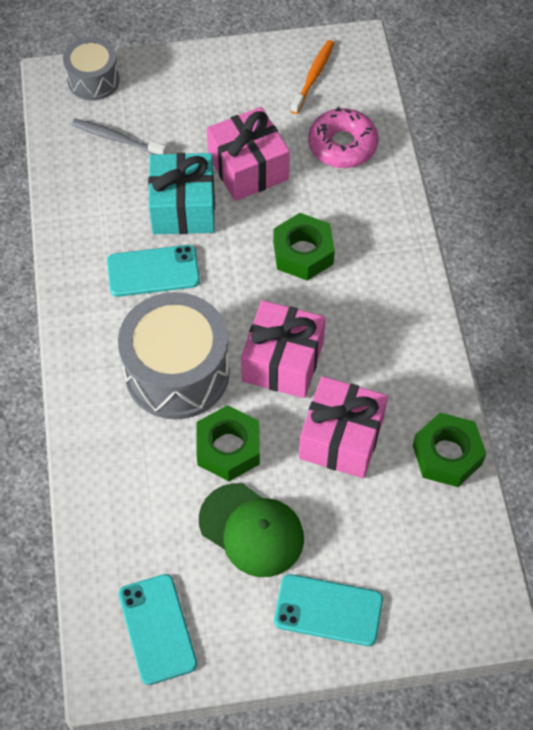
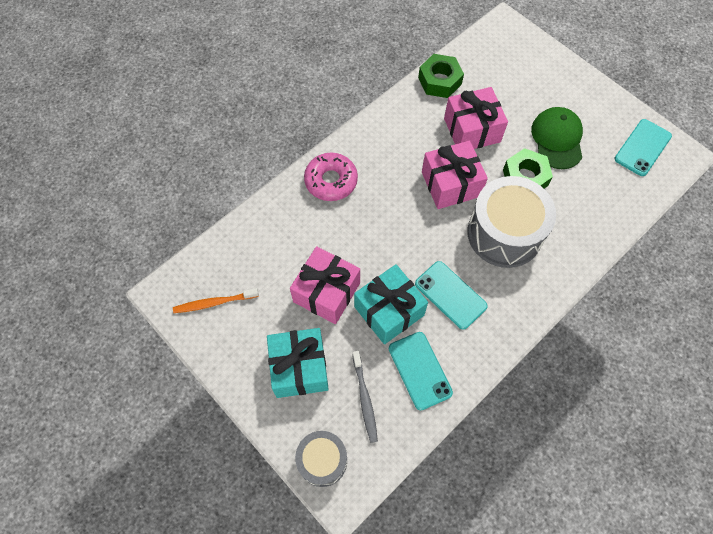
camera: 125 degrees left, 5 degrees up
(190, 107) = (299, 368): none -> turquoise gift
(303, 253) = (369, 219): green nut -> none
(328, 610) = (563, 85): turquoise phone -> turquoise phone (420, 370)
(342, 145) = (266, 247): pink donut -> pink donut (331, 181)

